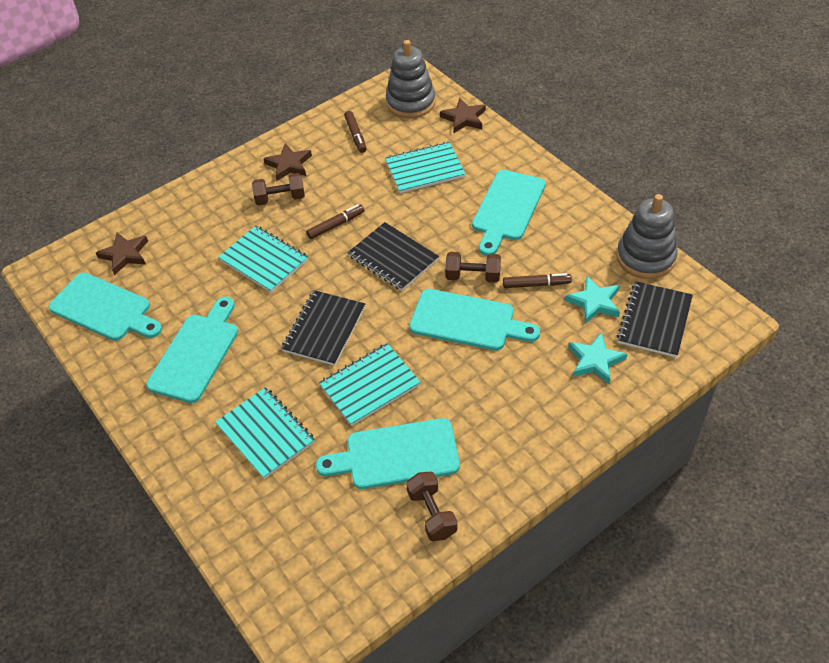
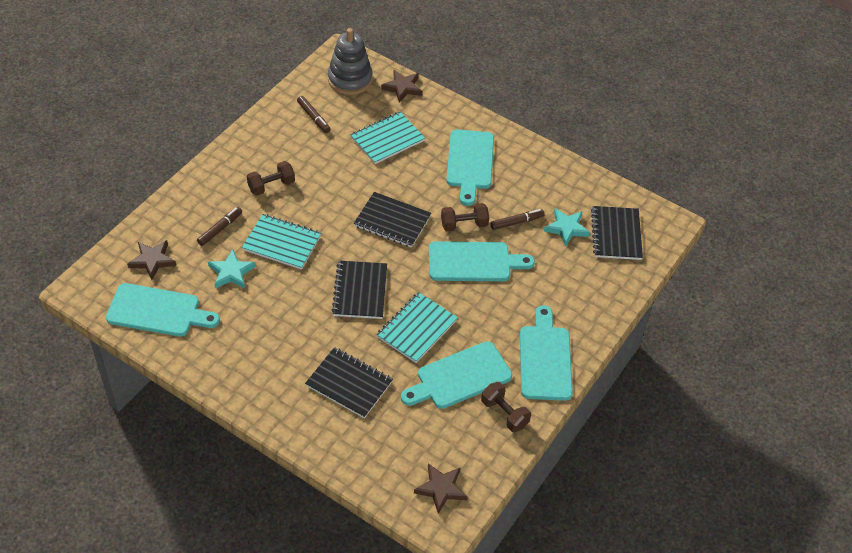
camera: 25 degrees left, 0 degrees up
(196, 353) = (260, 332): turquoise cutting board -> turquoise cutting board (545, 359)
(266, 433) = (349, 384): turquoise notebook -> black notebook
(289, 165) = (265, 154): brown star -> brown star (441, 489)
(336, 225) = (331, 201): brown marker -> brown marker (220, 229)
(595, 361) = (583, 274): turquoise star -> turquoise star (231, 272)
(645, 257) = (593, 185): grey stacking toy -> none

